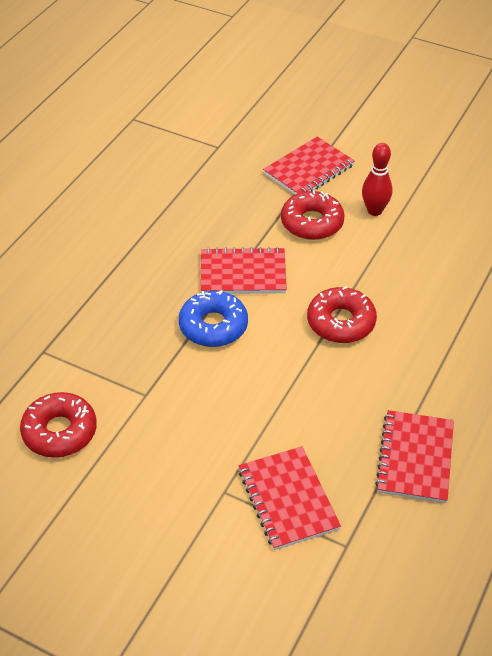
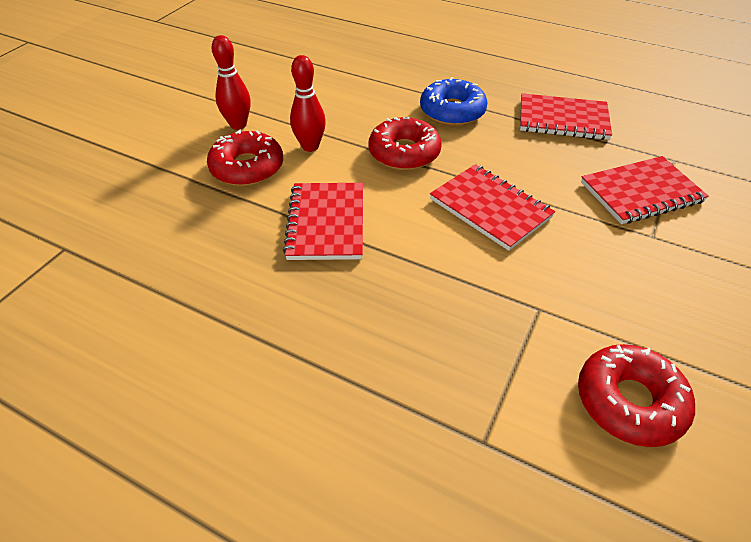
camera: 90 degrees left, 0 degrees up
(213, 326) = (415, 248): blue donut -> blue donut (452, 111)
(309, 170) = (150, 167): red notebook -> red notebook (490, 208)
(345, 259) = (310, 146): none -> red bowling pin

